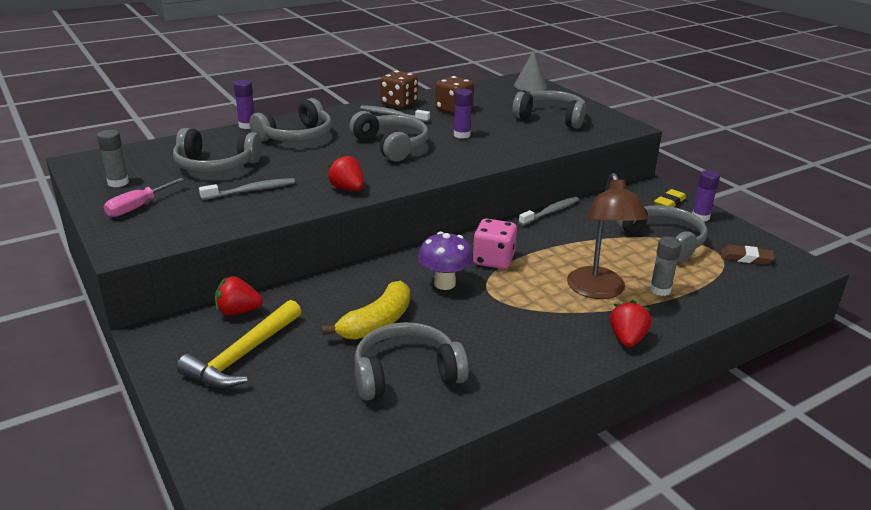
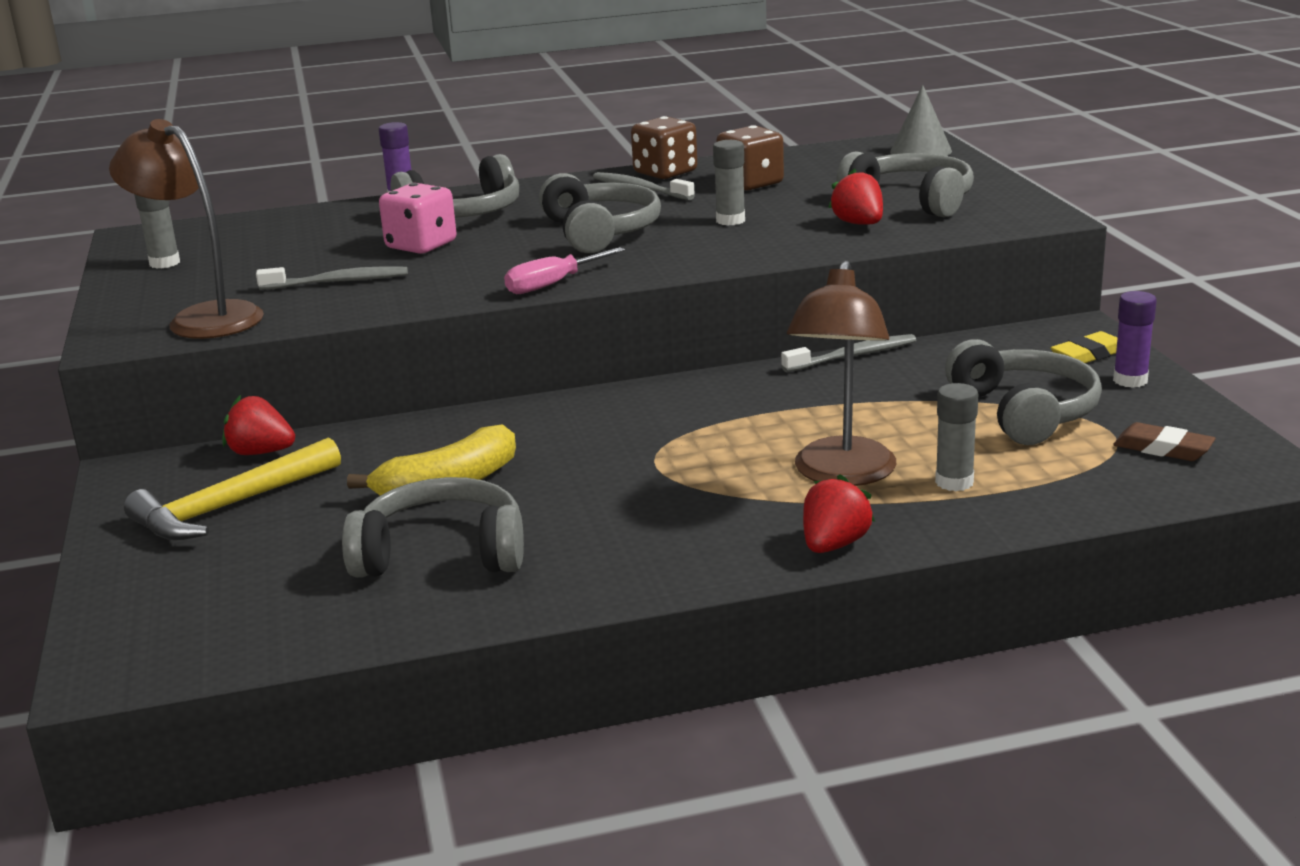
camera: 20 degrees right, 5 degrees down
(138, 207) = (169, 294): pink screwdriver -> pink screwdriver (553, 284)
(177, 224) = (203, 318): none -> brown lamp
(215, 165) = (314, 247): grey headphones -> none
(347, 189) = (481, 287): red strawberry -> red strawberry (859, 224)
(444, 283) = (592, 443): purple mushroom -> none
(462, 135) = (730, 220): purple glue stick -> grey glue stick
(493, 260) = (697, 417): pink dice -> pink dice (421, 245)

